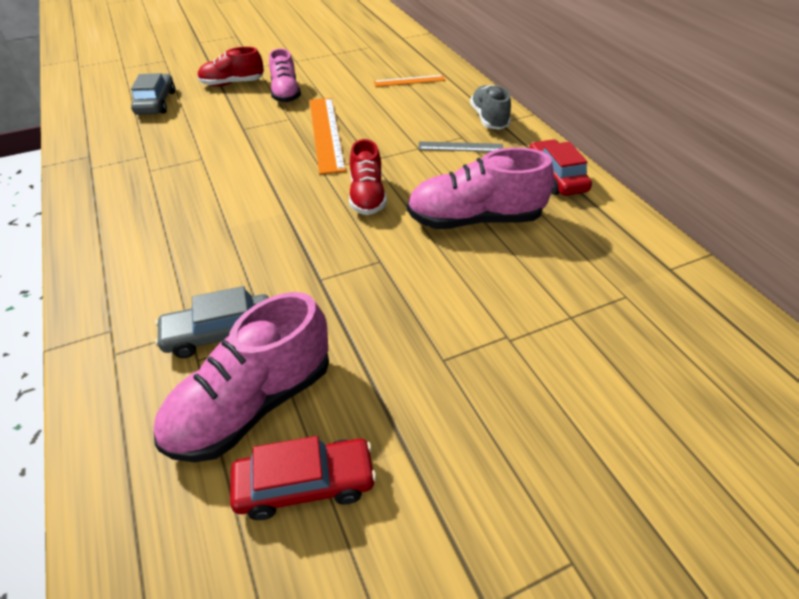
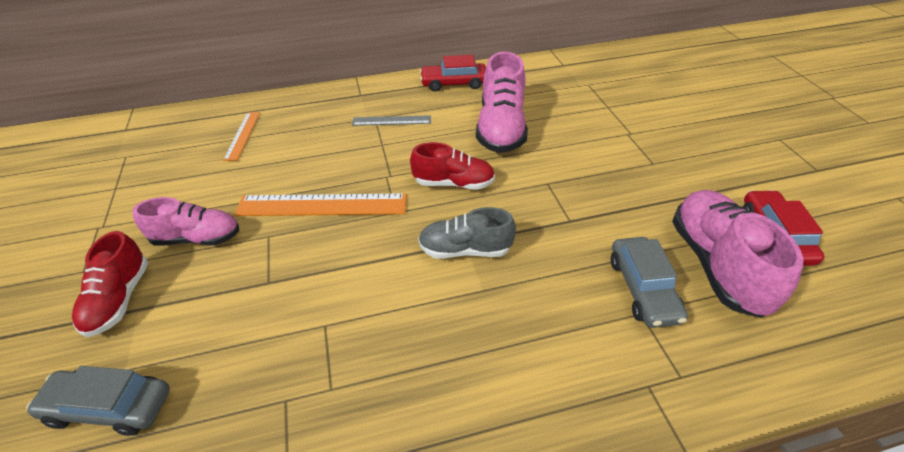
camera: 80 degrees left, 0 degrees up
(252, 404) = (716, 264): pink shoe -> pink shoe turned 150 degrees counterclockwise
(460, 147) = (391, 120): grey ruler -> grey ruler turned 75 degrees clockwise
(489, 119) = (351, 99): grey shoe -> grey shoe (465, 250)

